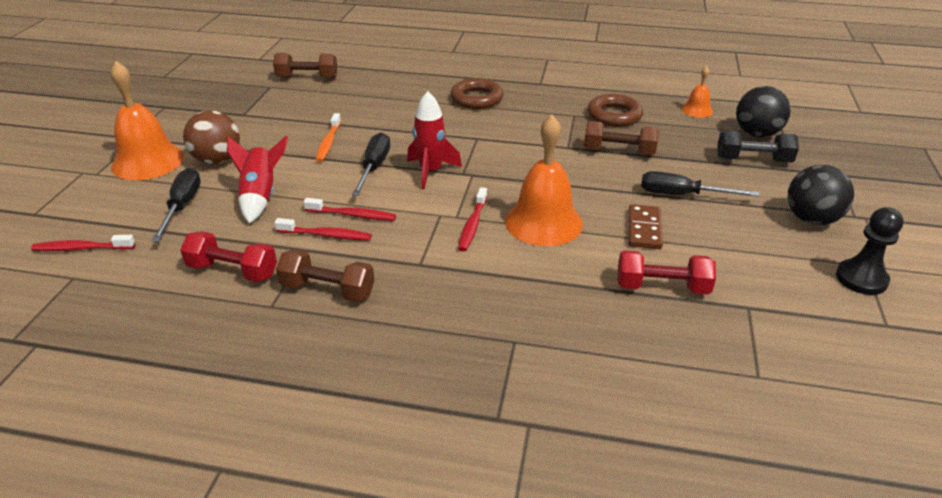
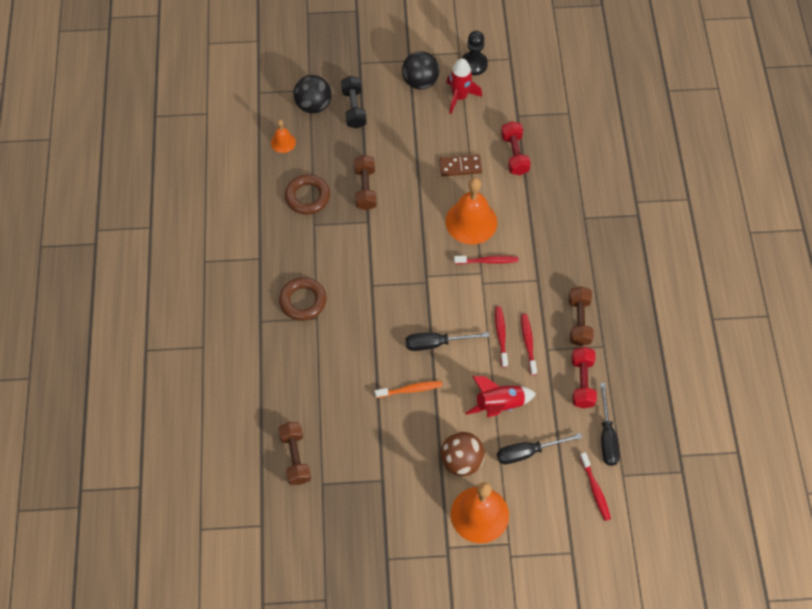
camera: 105 degrees left, 25 degrees up
(431, 171) = (431, 303): red rocket -> red rocket (459, 97)
(682, 195) = (413, 148): black screwdriver -> black screwdriver (607, 437)

